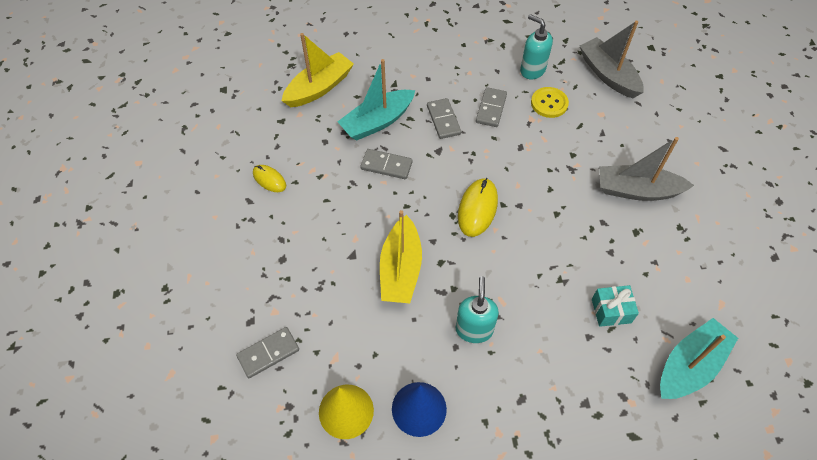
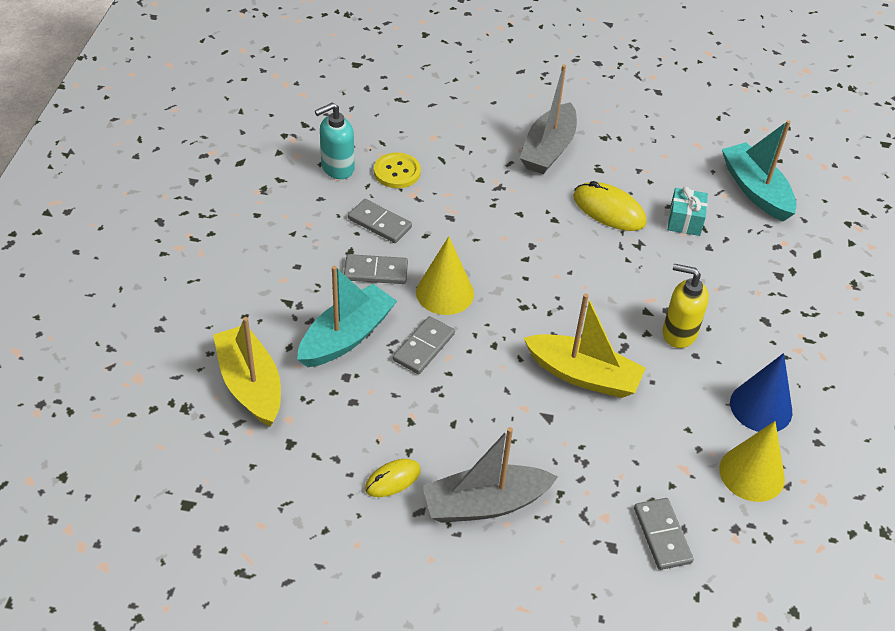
camera: 75 degrees left, 10 degrees down
(377, 122) = (346, 337): turquoise boat -> turquoise boat turned 120 degrees counterclockwise
(443, 164) = (445, 293): none -> yellow cone
(474, 329) = (678, 333): turquoise soap dispenser -> yellow soap dispenser
(477, 208) = (523, 281): yellow mouse -> yellow mouse (609, 210)
(608, 75) = (379, 111): grey boat -> grey boat (485, 504)

